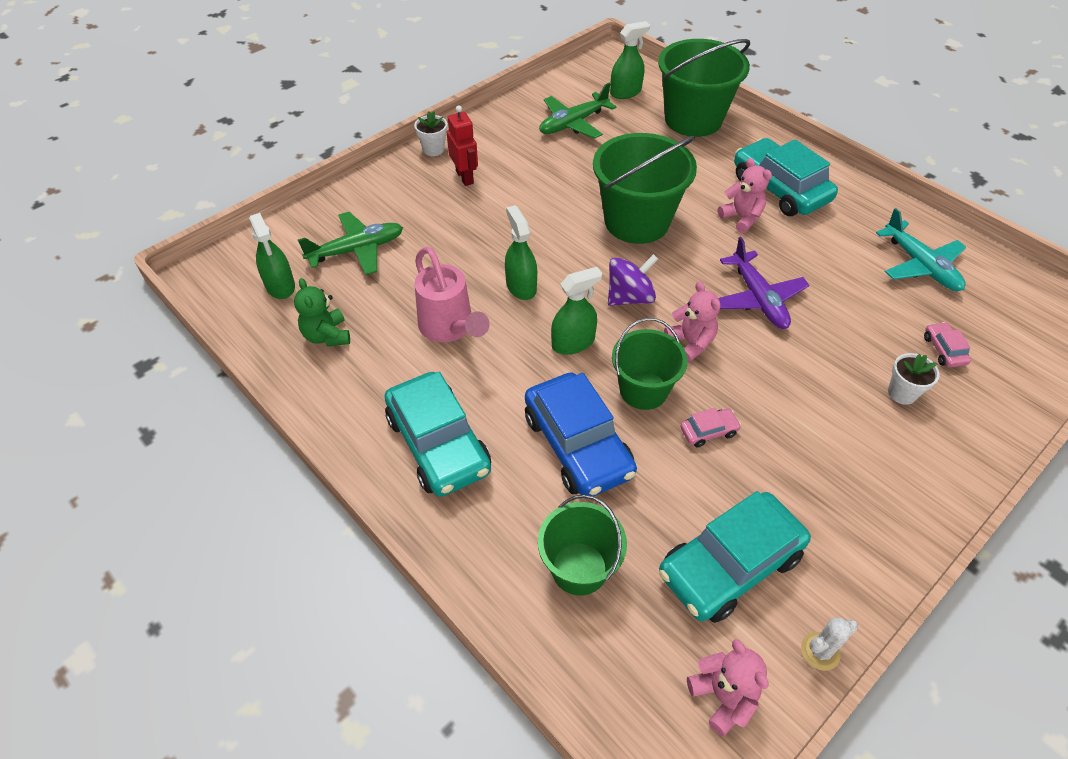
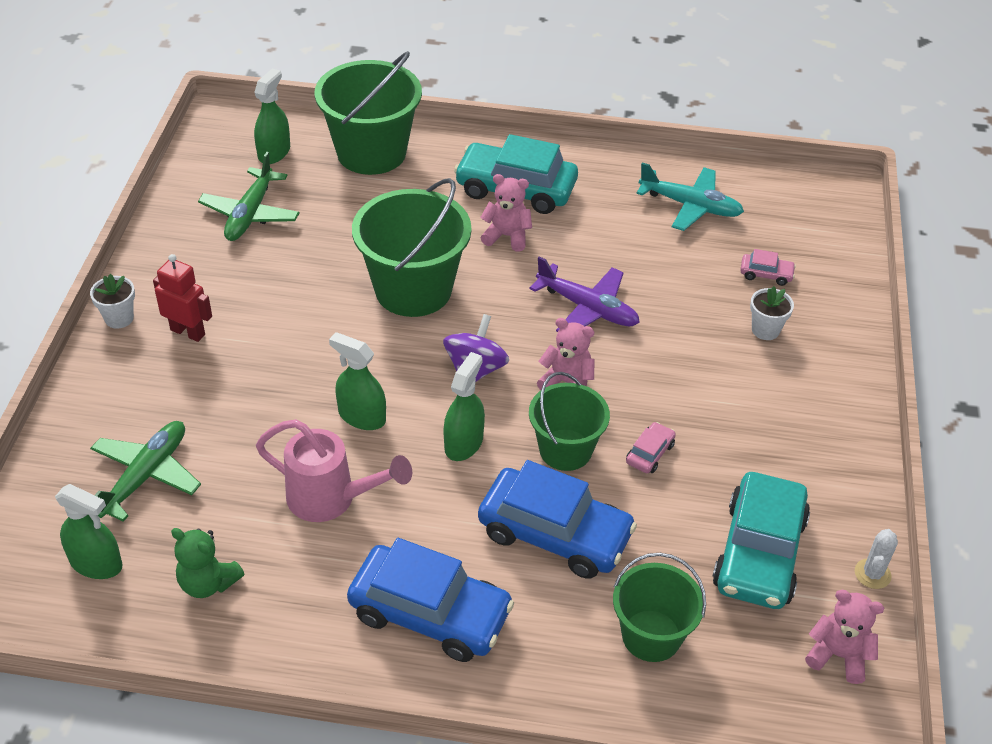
camera: 40 degrees left, 5 degrees down
(438, 444) = (430, 613): turquoise car -> blue car
(943, 350) = (766, 274): pink car -> pink car turned 150 degrees clockwise

